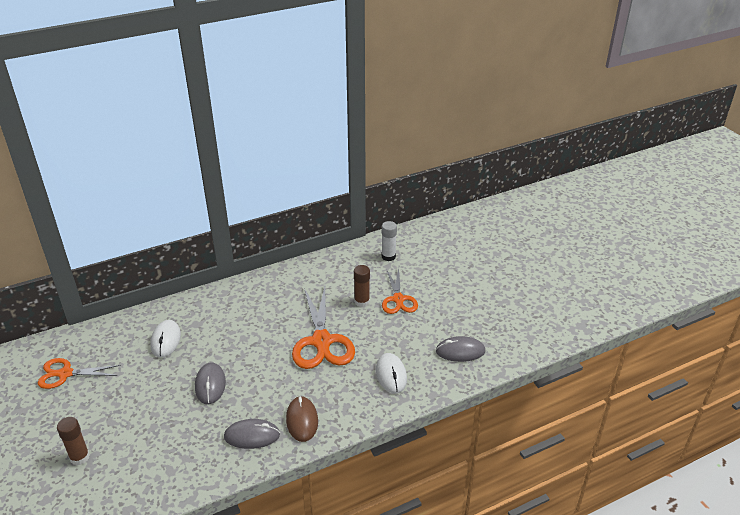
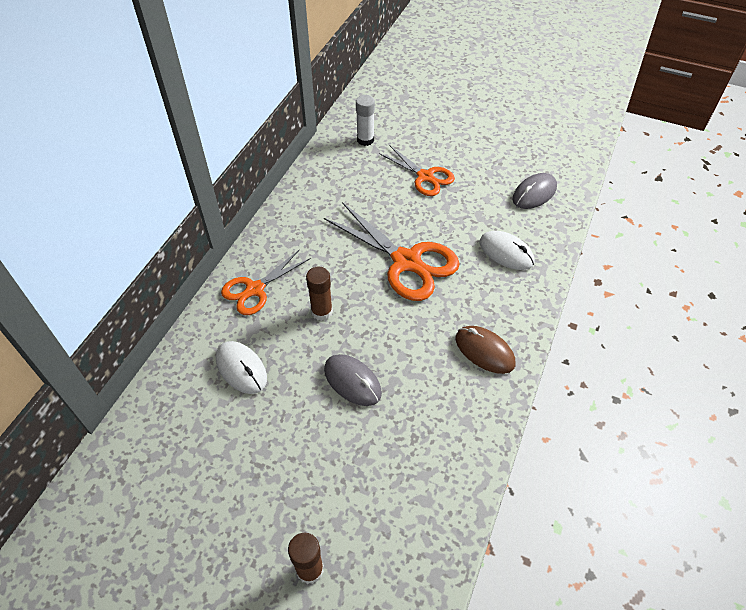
camera: 40 degrees left, 15 degrees up
(65, 374) = (165, 492): orange scissors -> orange scissors (255, 289)
(252, 436) = (459, 401): grey mouse -> none
(362, 302) = (395, 199): brown glue stick -> brown glue stick (321, 312)

